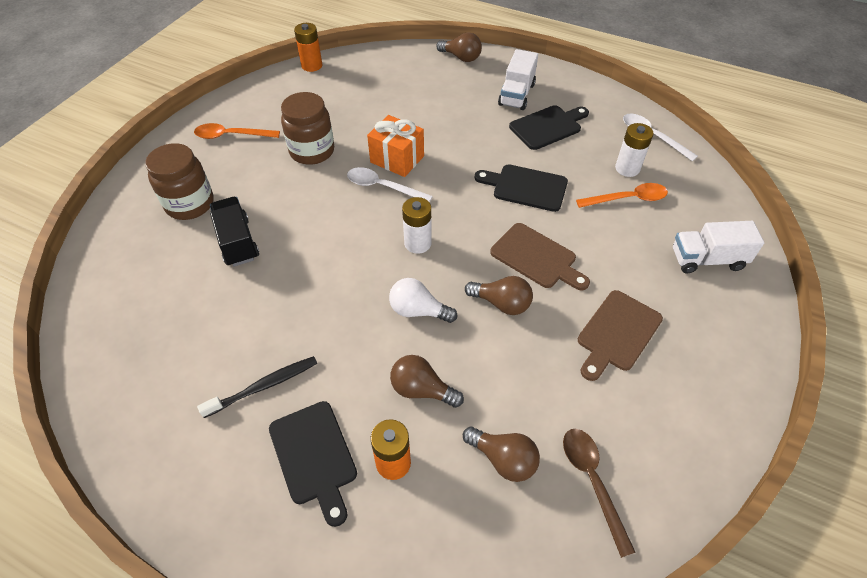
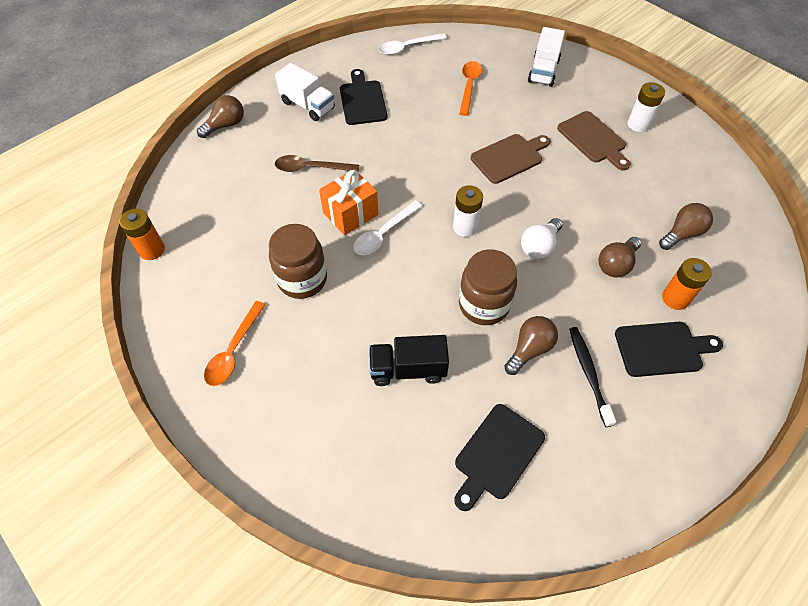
camera: 70 degrees left, 5 degrees up
(190, 204) = (330, 408): brown jar -> brown jar (484, 305)
(502, 303) = (548, 192): brown light bulb -> brown light bulb (529, 349)
(526, 187) = (430, 138): black cutting board -> black cutting board (497, 454)
(592, 481) = (704, 194): brown spoon -> brown spoon (311, 168)
(627, 168) = (436, 74): white battery -> white battery (638, 124)

